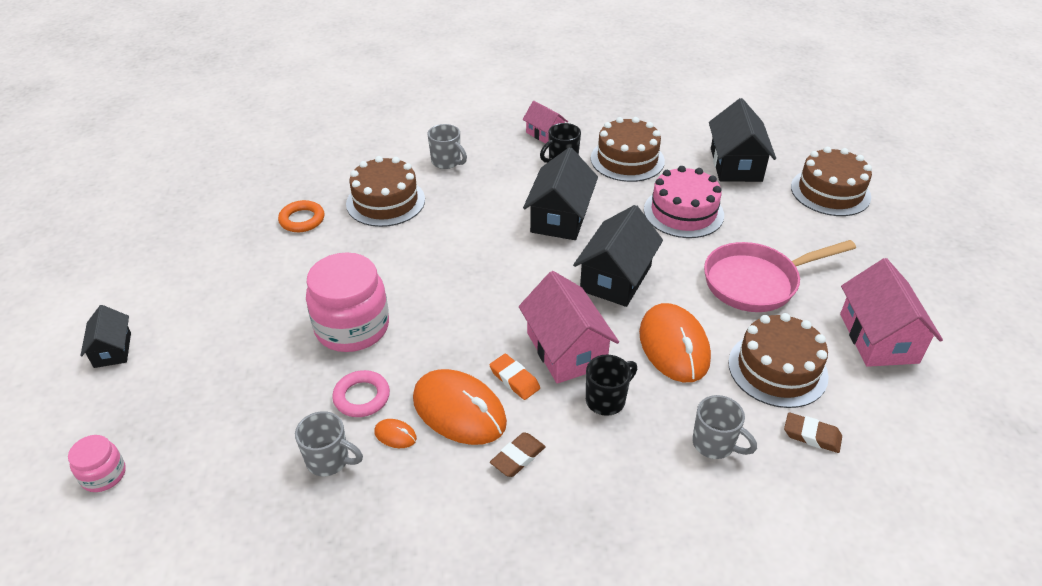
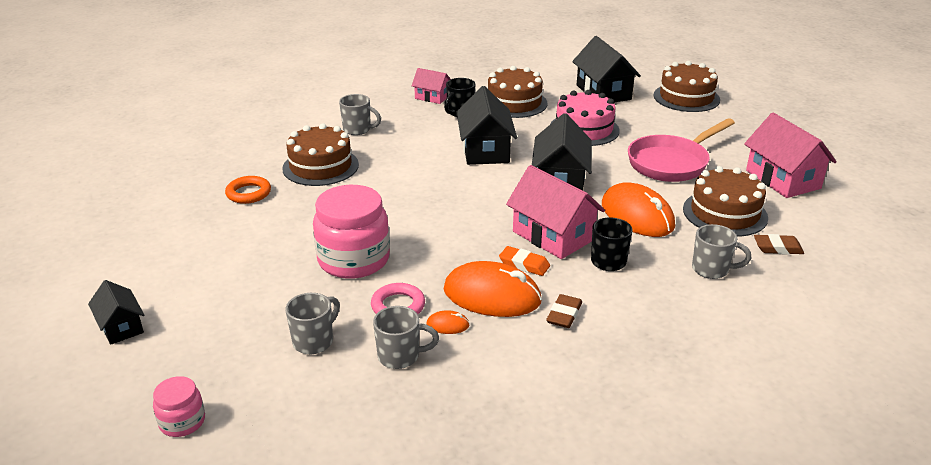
camera: 20 degrees left, 10 degrees down
(263, 417) = (314, 341): none -> grey mug

